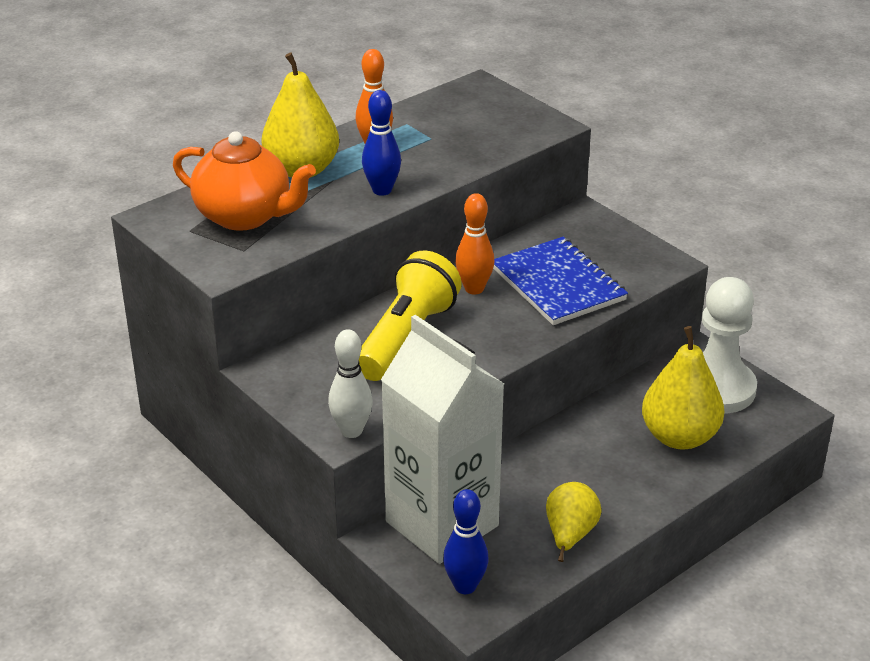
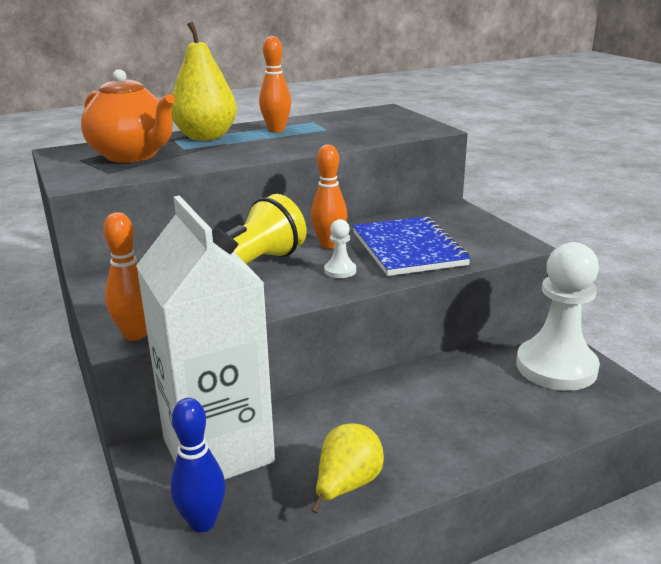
camera: 15 degrees right, 10 degrees down
(351, 431) = (135, 334): white bowling pin -> orange bowling pin
(382, 190) = (260, 150): blue bowling pin -> none
(503, 324) = (340, 271): none -> white pawn
(679, 437) = (504, 405): yellow pear -> none

